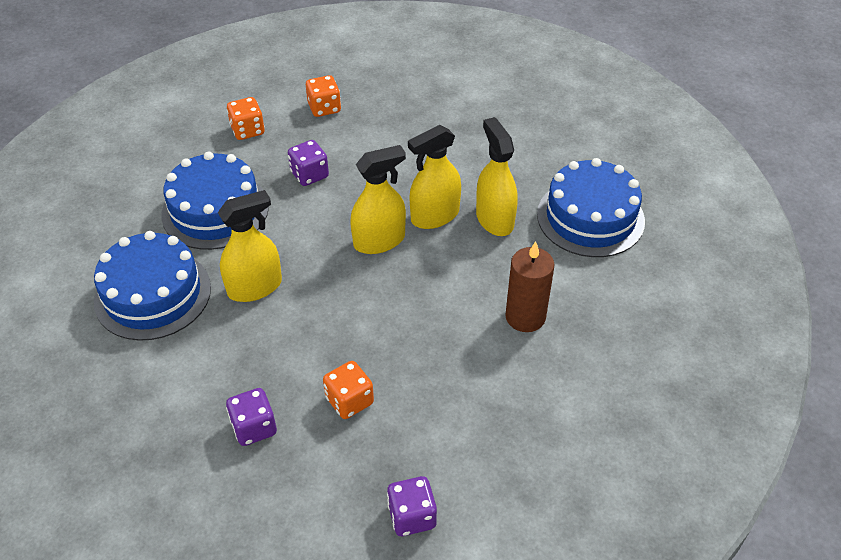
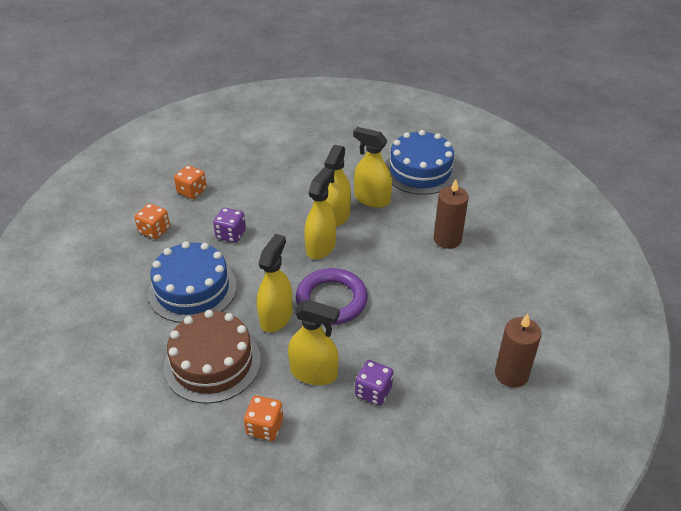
camera: 40 degrees left, 5 degrees down
(153, 294) = (212, 363): blue cake -> brown cake
(224, 368) = (314, 373): none -> yellow spray bottle
(324, 305) = (331, 300): none -> purple ring
(349, 401) = (409, 341): orange dice -> orange dice (265, 427)
(412, 516) = (511, 374): purple dice -> brown candle

